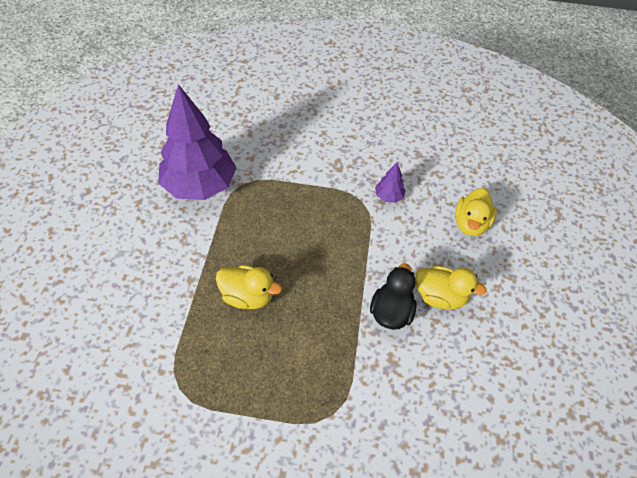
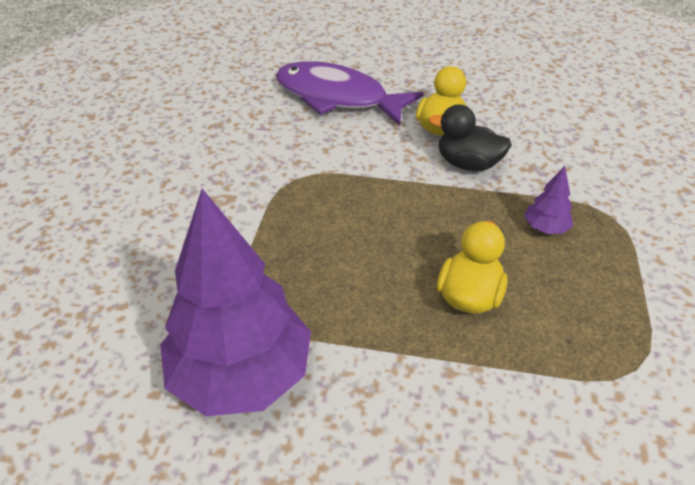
camera: 85 degrees left, 10 degrees down
(388, 196) = (290, 154): purple tree -> purple tree (545, 228)
(470, 224) = (337, 98): yellow duck -> purple fish

